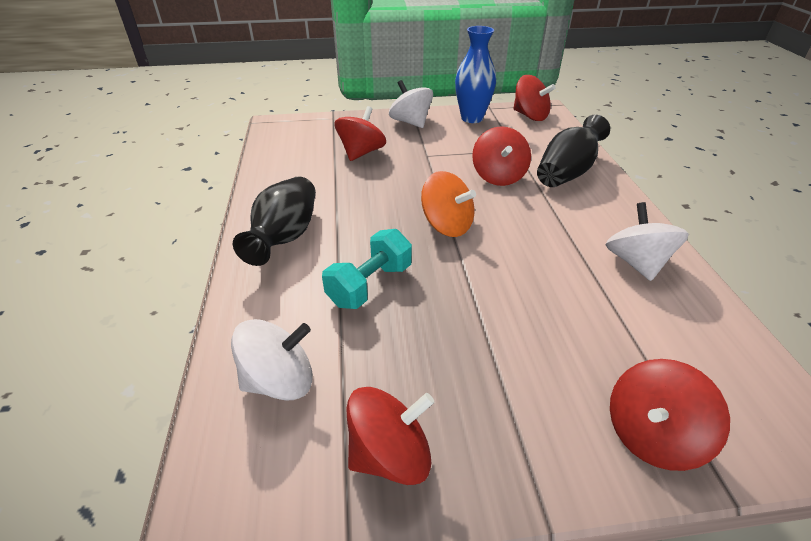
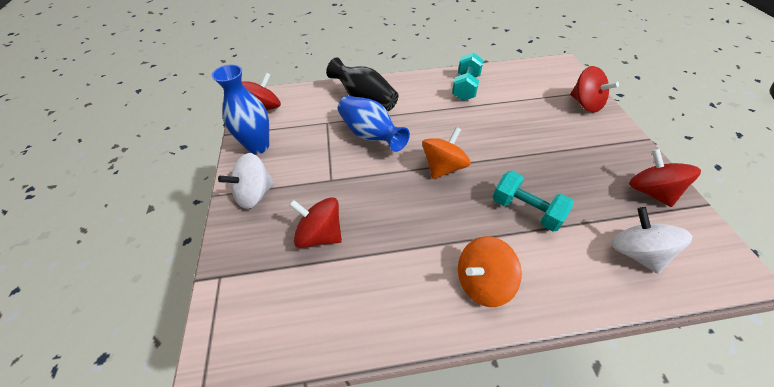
camera: 90 degrees left, 10 degrees up
(285, 237) = (482, 282): black vase -> orange spinning top
(498, 176) = (370, 135): red spinning top -> blue vase
(636, 263) = (466, 87): white spinning top -> turquoise dumbbell

